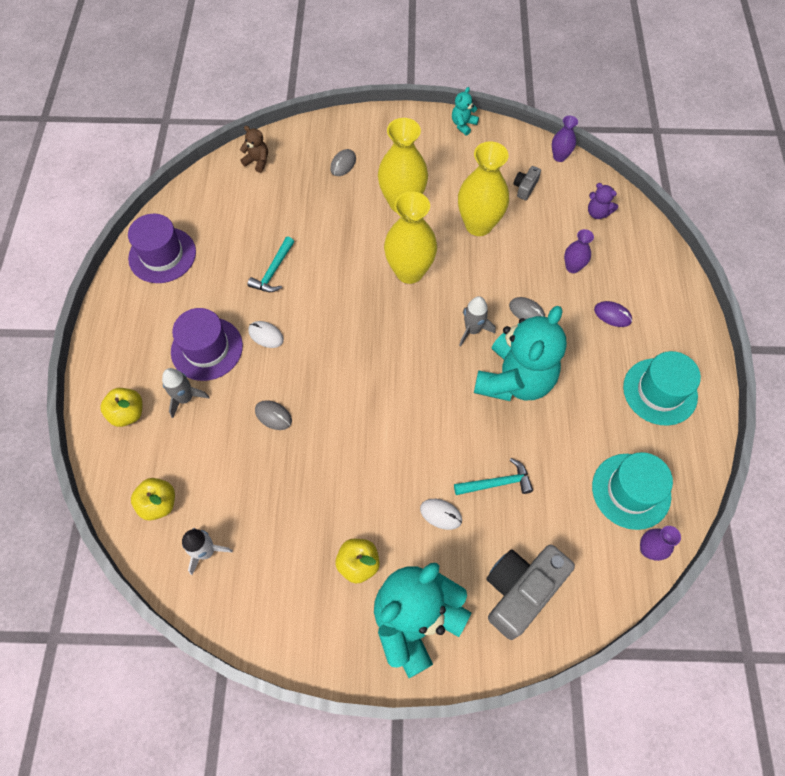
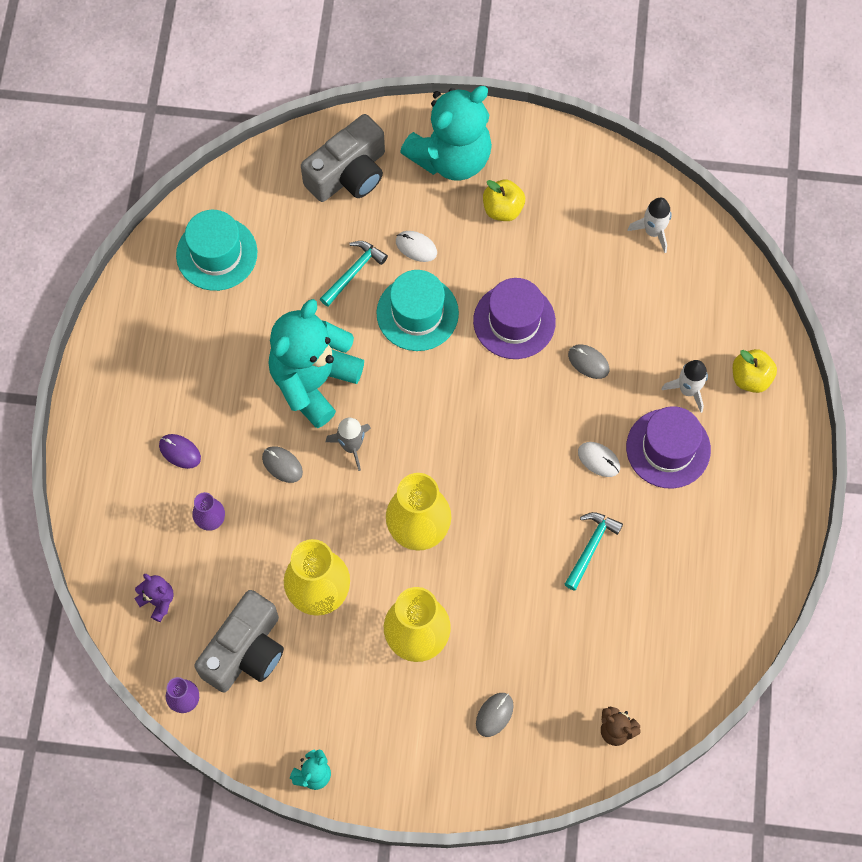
camera: 175 degrees left, 5 degrees up
(159, 504) = (705, 280): yellow apple -> none
(162, 255) = (735, 583): purple hat -> purple hat (514, 321)
(185, 398) = (688, 390): grey rocket -> white rocket
(497, 483) = (354, 272): turquoise hammer -> turquoise hammer turned 135 degrees clockwise
(525, 187) = (246, 651): grey camera -> grey camera, size x2.23
(648, 549) = (215, 199): purple vase -> none
(660, 391) = (153, 354): turquoise hat -> turquoise hat (417, 313)

